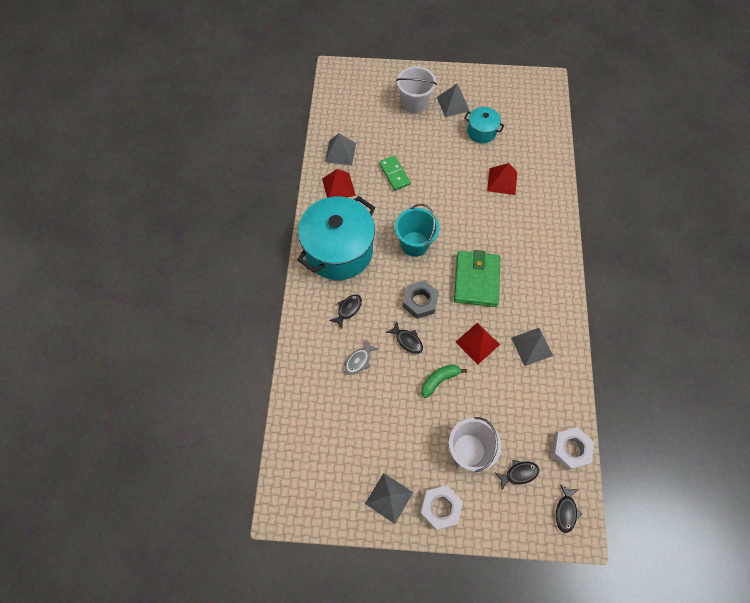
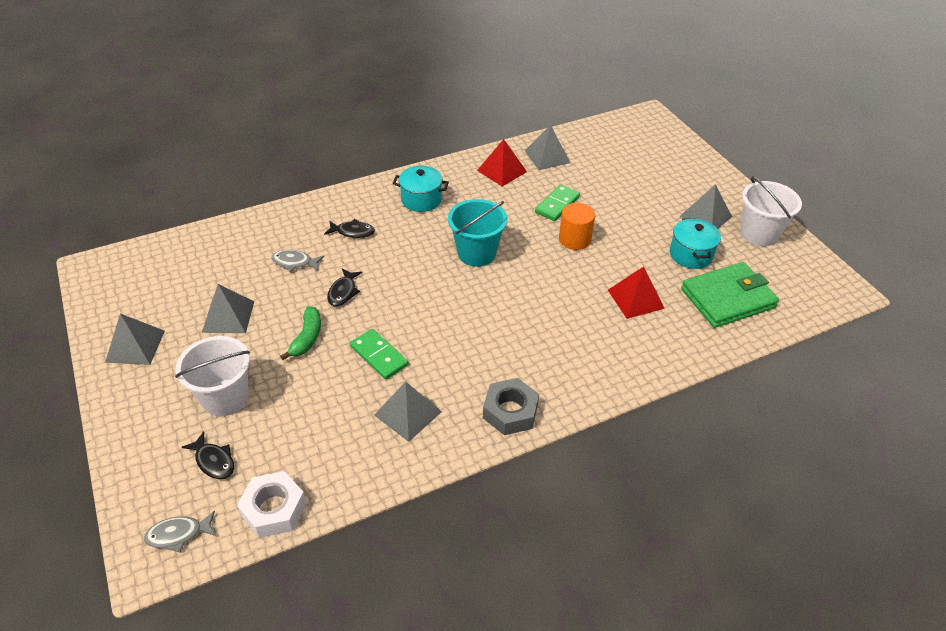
camera: 60 degrees right, 20 degrees down
(339, 251) = (421, 199): turquoise pot -> turquoise pot, size x0.48
(392, 424) = (228, 316): none -> grey pyramid
(414, 103) = (670, 186): white bucket -> white bucket (758, 233)
(420, 302) = (402, 285): grey nut -> grey nut (510, 412)
(433, 183) = (574, 239): none -> orange cylinder
(439, 380) = (307, 338): green banana -> green banana turned 75 degrees clockwise
(440, 507) = (138, 396): white nut -> none
(476, 280) = (467, 324): green wallet -> green wallet (727, 298)
(477, 343) = (379, 356): red pyramid -> green domino
(565, 511) = (178, 534): black fish -> grey fish

